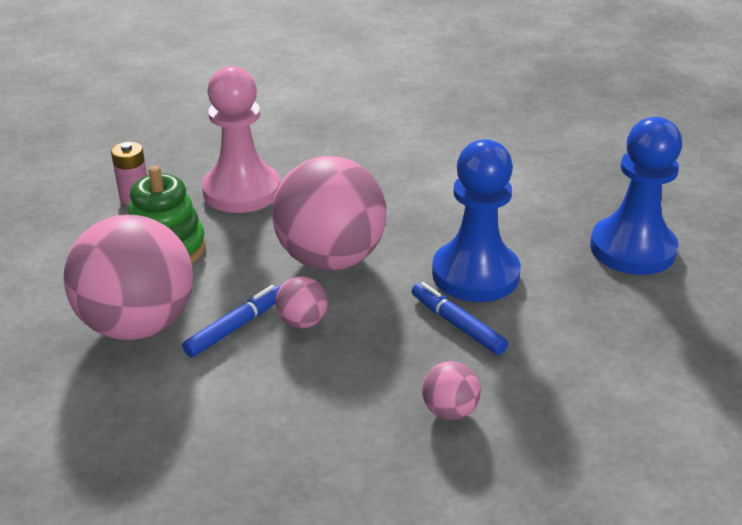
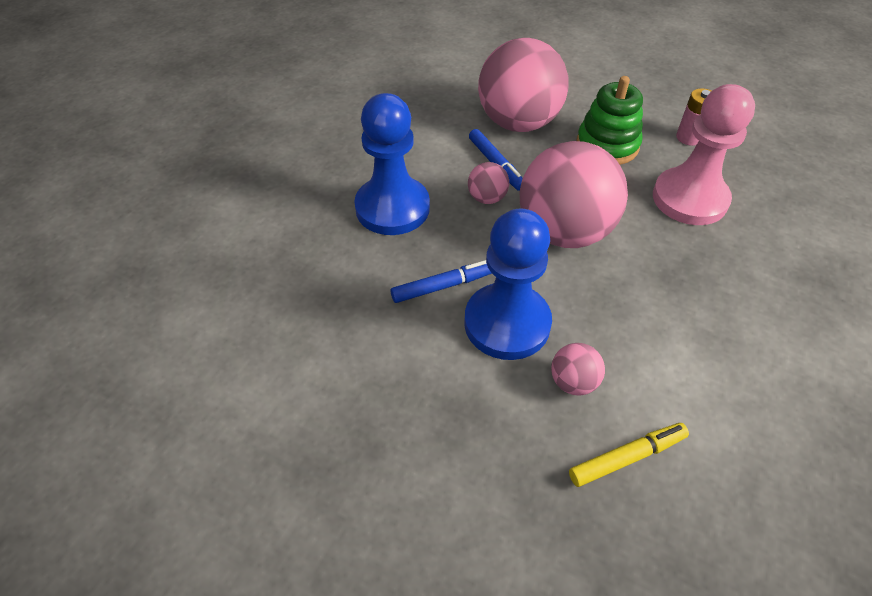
camera: 110 degrees right, 15 degrees up
(449, 411) = (353, 250): pink ball -> pink ball (573, 382)
(557, 198) = (627, 457): none -> yellow marker
(632, 249) = (501, 487): blue pawn -> blue pawn (392, 208)

